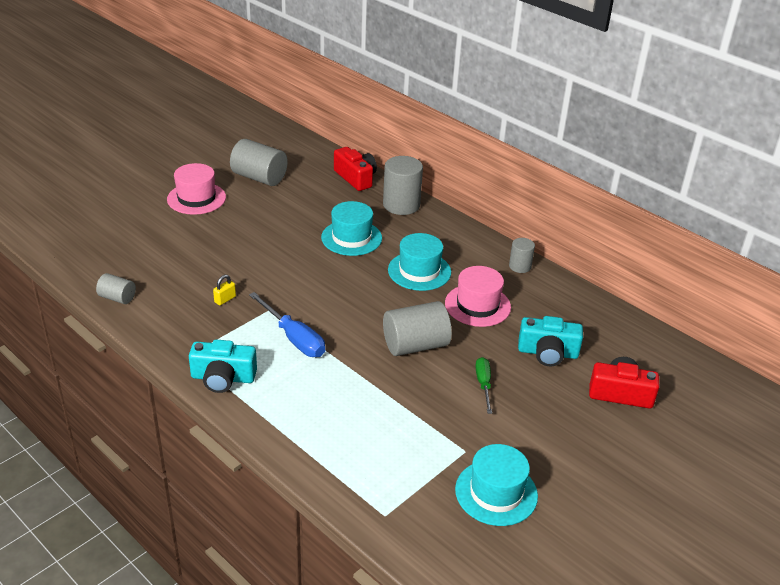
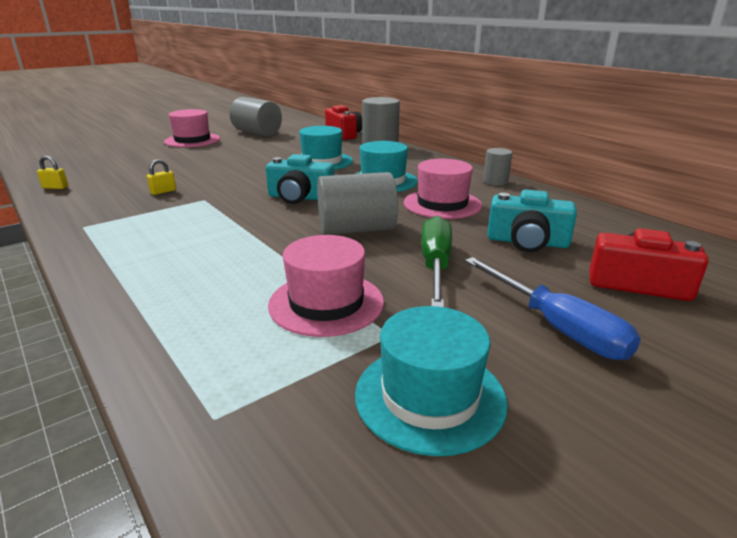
camera: 10 degrees right, 10 degrees down
(117, 298) = (55, 187): grey cylinder -> yellow padlock
(223, 378) = (103, 245): turquoise camera -> turquoise camera (300, 197)
(294, 338) = (214, 219): blue screwdriver -> blue screwdriver (556, 327)
(417, 427) = (326, 303): none -> pink hat
(483, 384) = (435, 265): green screwdriver -> green screwdriver, size x1.60

